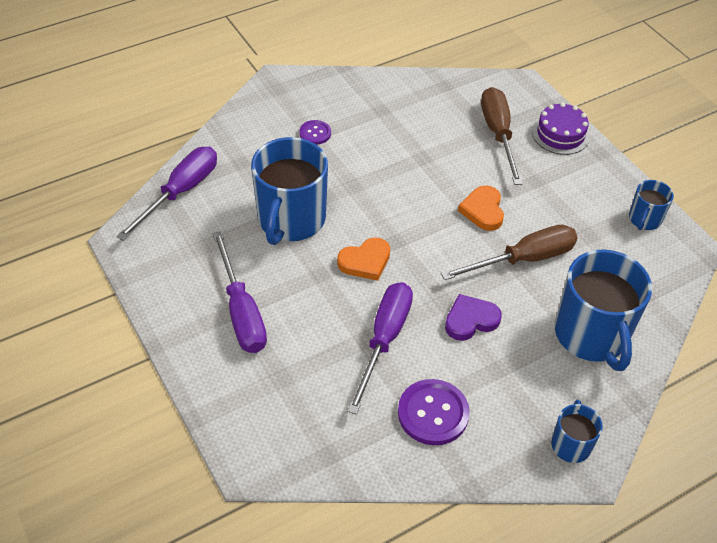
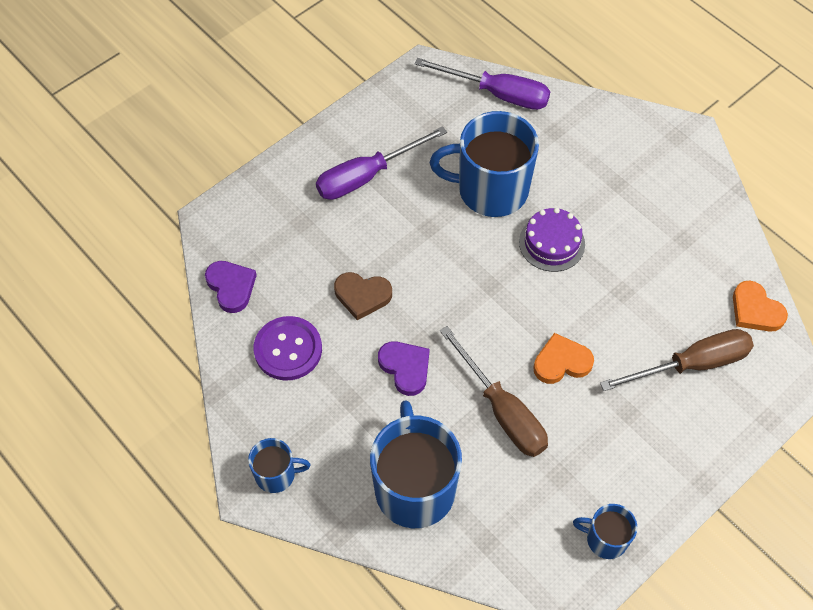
camera: 80 degrees right, 10 degrees up
(315, 133) = (621, 185): purple button -> none
(345, 456) = (231, 287): none -> purple heart
(365, 261) = (455, 263): orange heart -> orange heart (755, 310)
(384, 340) = (362, 296): purple screwdriver -> brown heart
(560, 134) = (719, 434): purple cake -> purple cake (551, 243)
(592, 335) = (414, 487): blue mug -> blue mug turned 105 degrees clockwise

